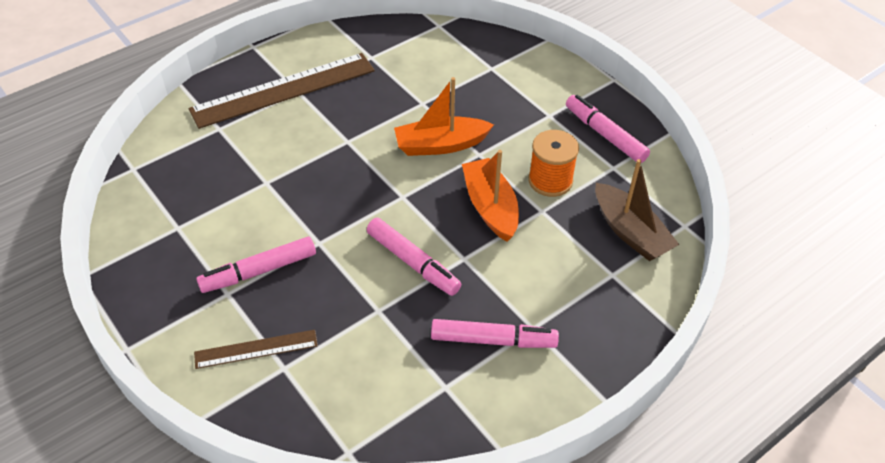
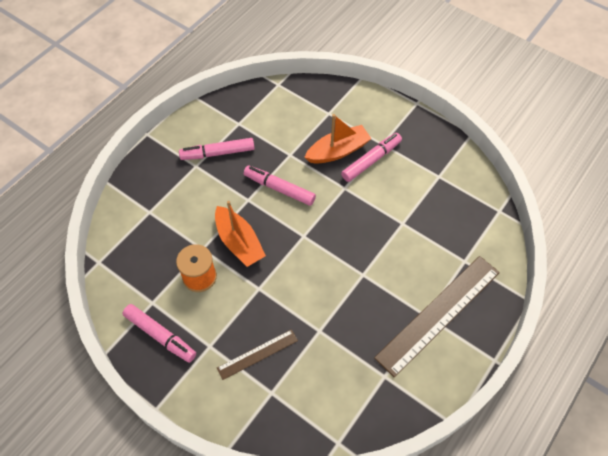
camera: 165 degrees right, 10 degrees up
(256, 349) = (348, 118): brown ruler -> brown ruler (257, 354)
(440, 145) = (290, 289): orange boat -> orange boat (338, 151)
(630, 232) = (138, 246): brown boat -> none

